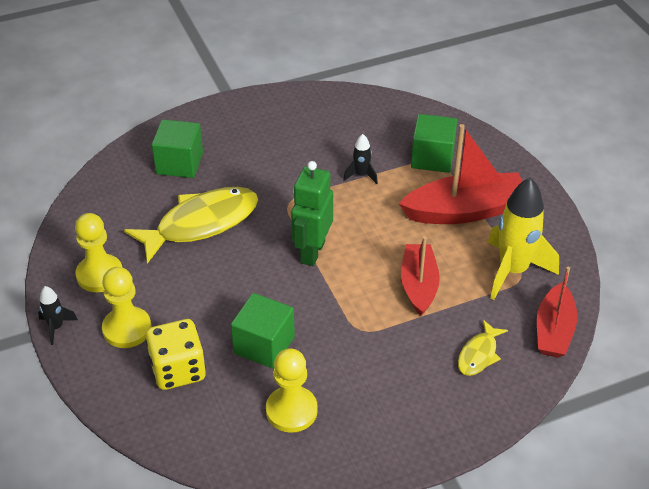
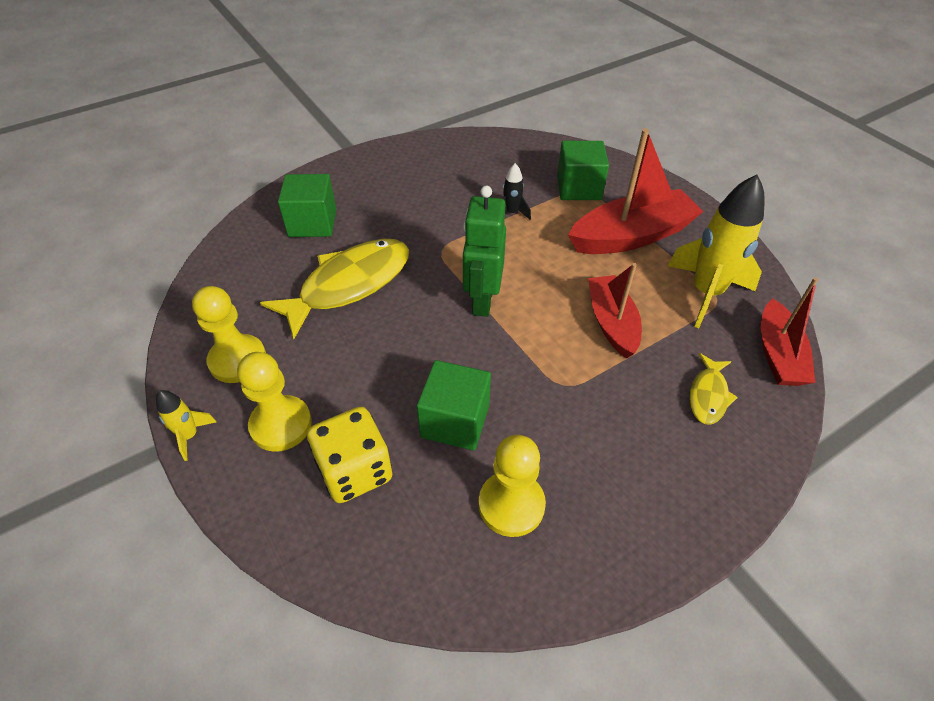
camera: 10 degrees left, 5 degrees up
(56, 327) = (189, 436): black rocket -> yellow rocket

